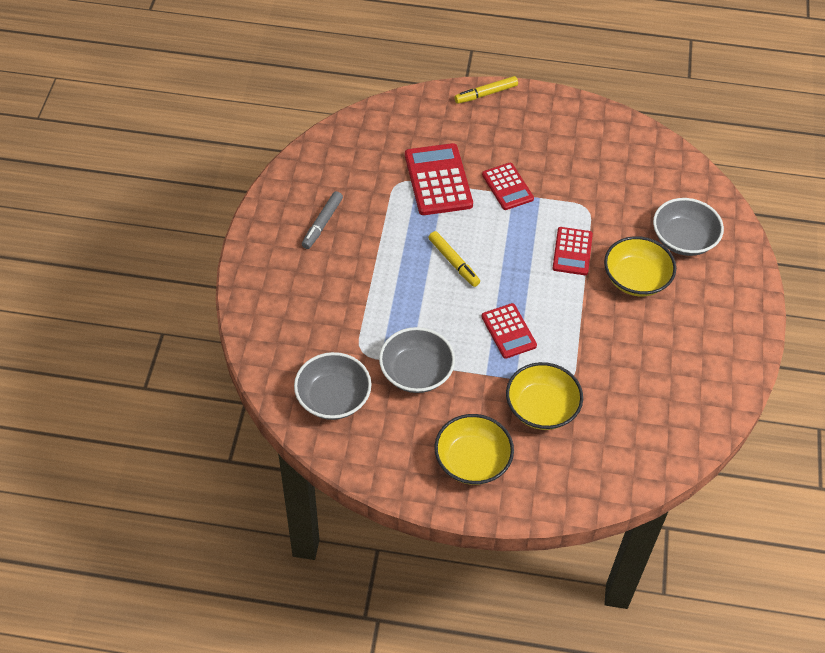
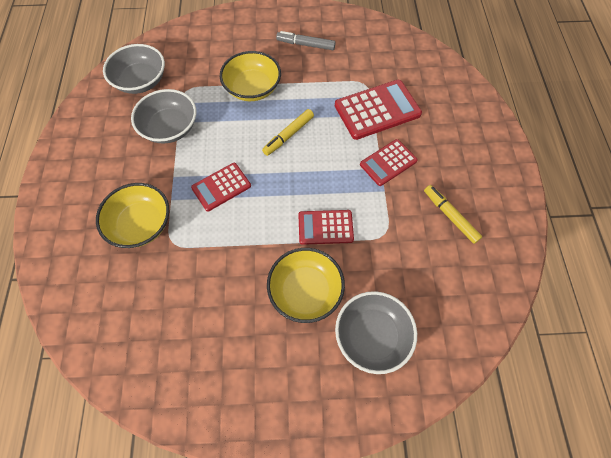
camera: 80 degrees right, 10 degrees up
(472, 461) = (85, 179): yellow bowl -> yellow bowl (252, 88)
(486, 94) = (497, 129): yellow marker -> yellow marker (450, 216)

